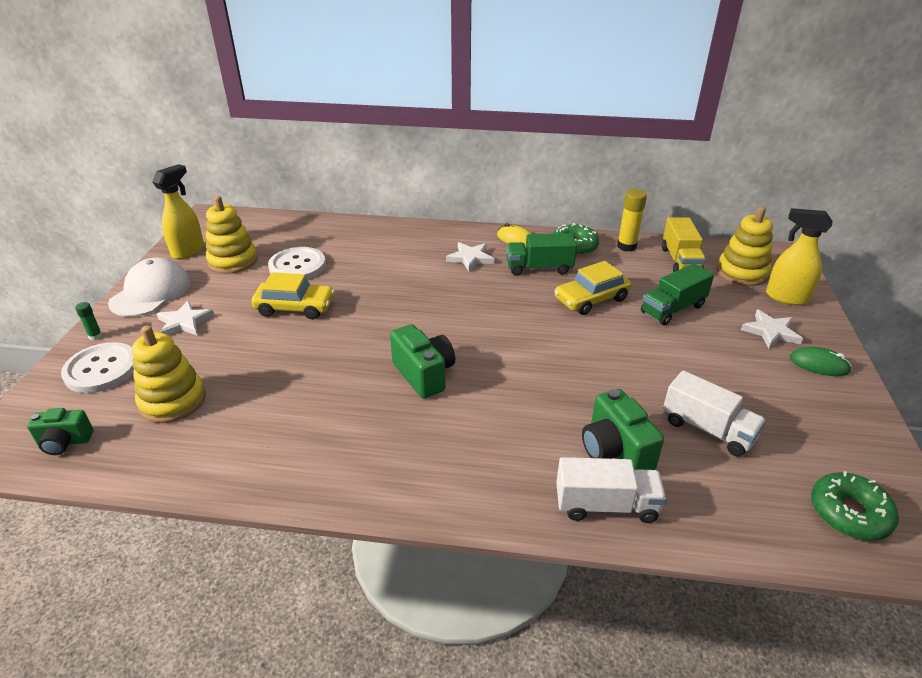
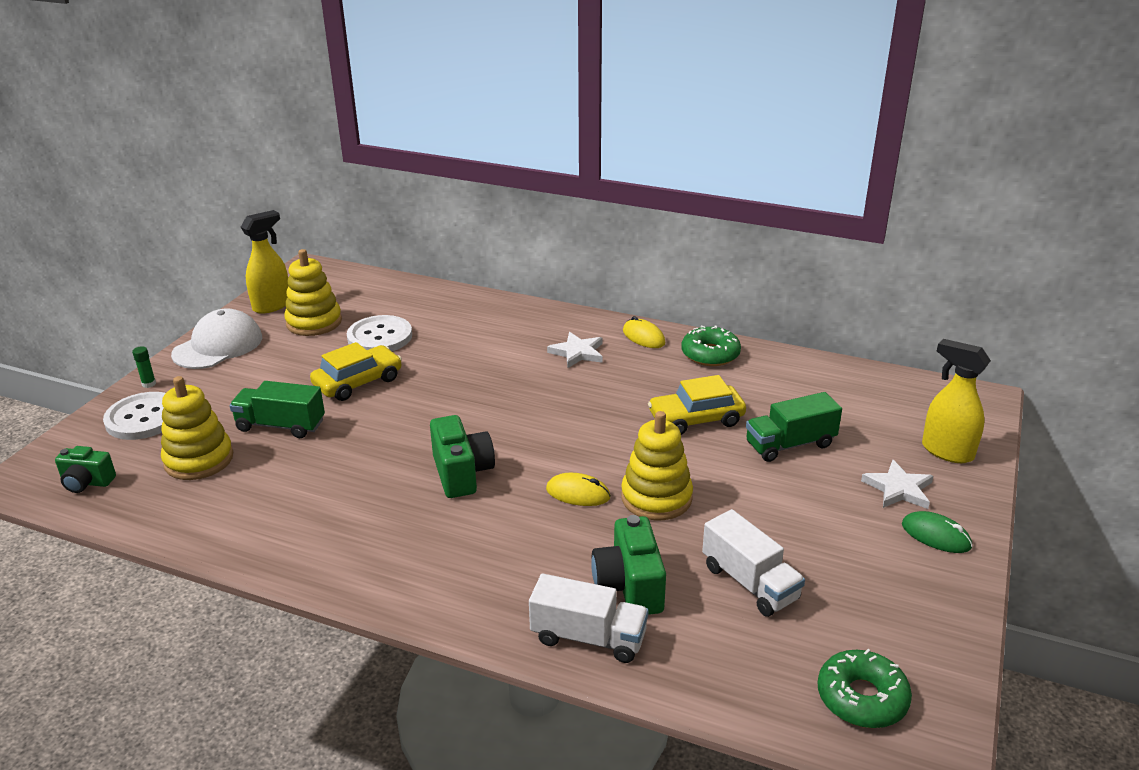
camera: 15 degrees right, 5 degrees down
(184, 322) = (239, 382): white star -> none
(295, 307) = (358, 382): yellow car -> yellow car turned 60 degrees counterclockwise
(530, 376) = (578, 493): none -> yellow mouse
(539, 268) = (653, 375): green truck -> green truck (280, 425)
(626, 246) = (776, 362): yellow glue stick -> none
(680, 261) = (835, 389): yellow truck -> none
(742, 273) = (907, 414): yellow stacking toy -> yellow stacking toy (656, 498)

